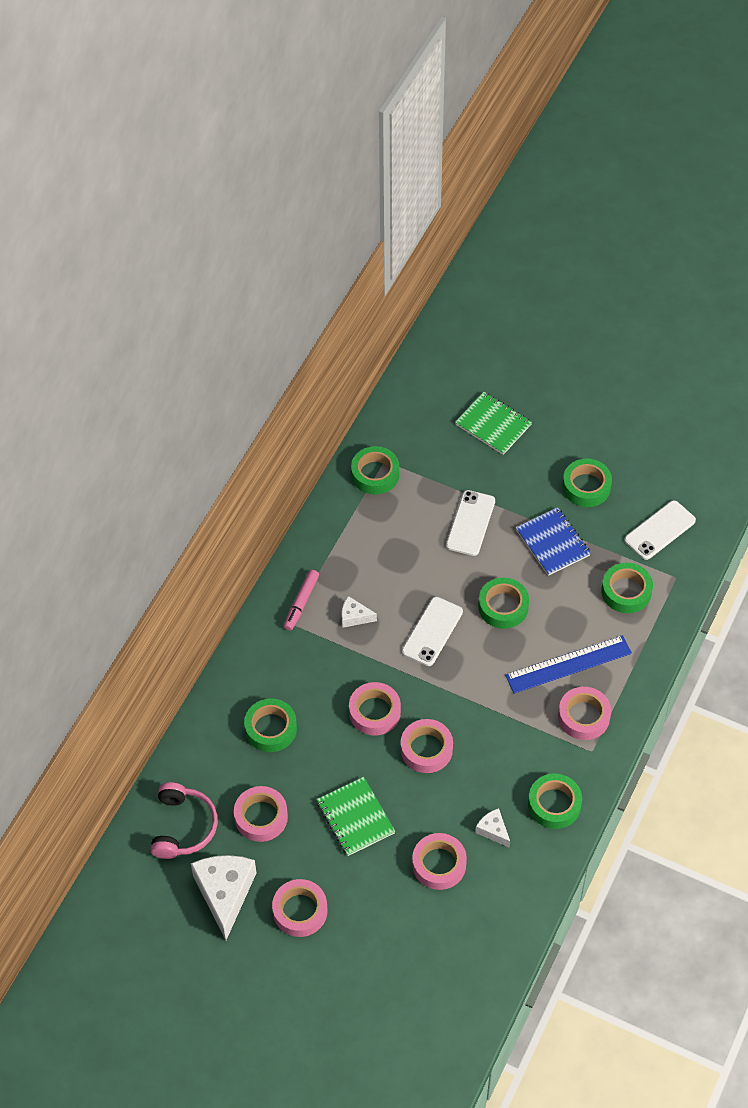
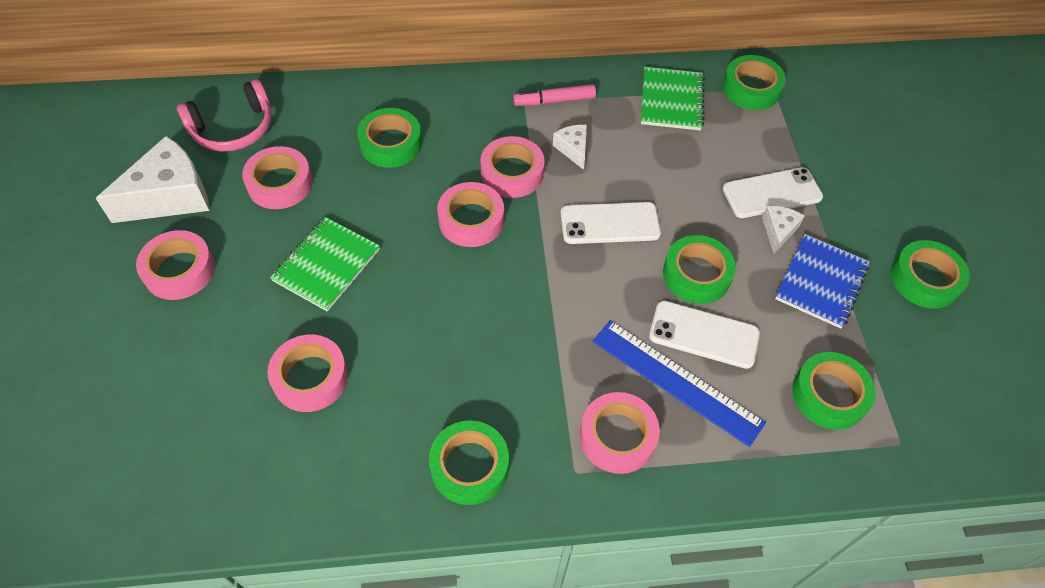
camera: 55 degrees right, 0 degrees up
(426, 749) = (457, 290): pink tape -> pink tape (512, 173)
(493, 425) = (908, 155): green notebook -> green notebook (671, 100)
(493, 830) = (390, 414): white cheese -> white cheese (778, 231)
(660, 530) = (946, 389): white phone -> white phone (703, 335)

